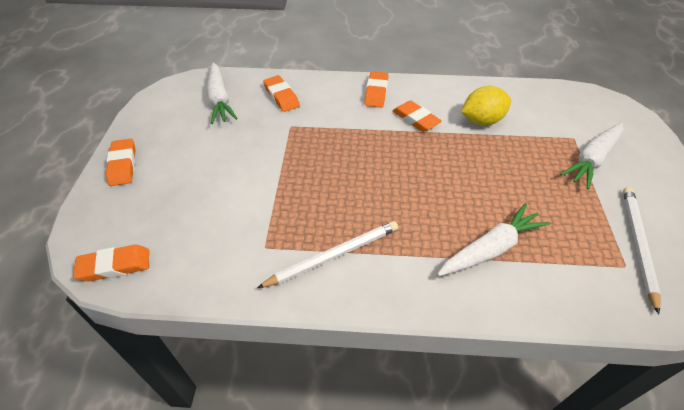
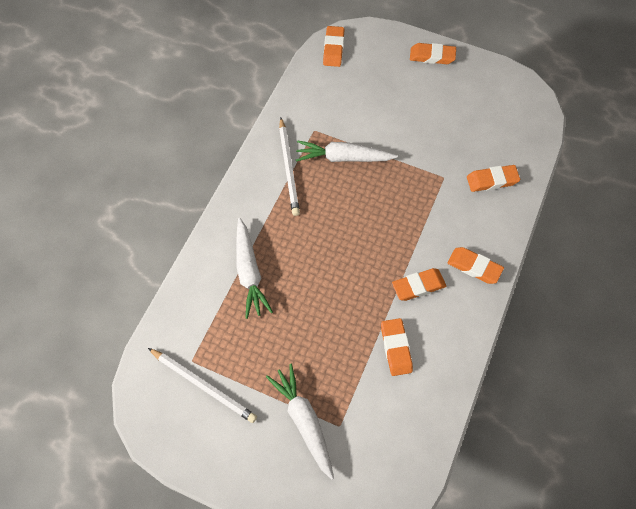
camera: 110 degrees right, 15 degrees up
(219, 100) = (501, 130): white carrot -> white carrot (343, 158)
(481, 121) = (396, 348): yellow lemon -> orange eraser

